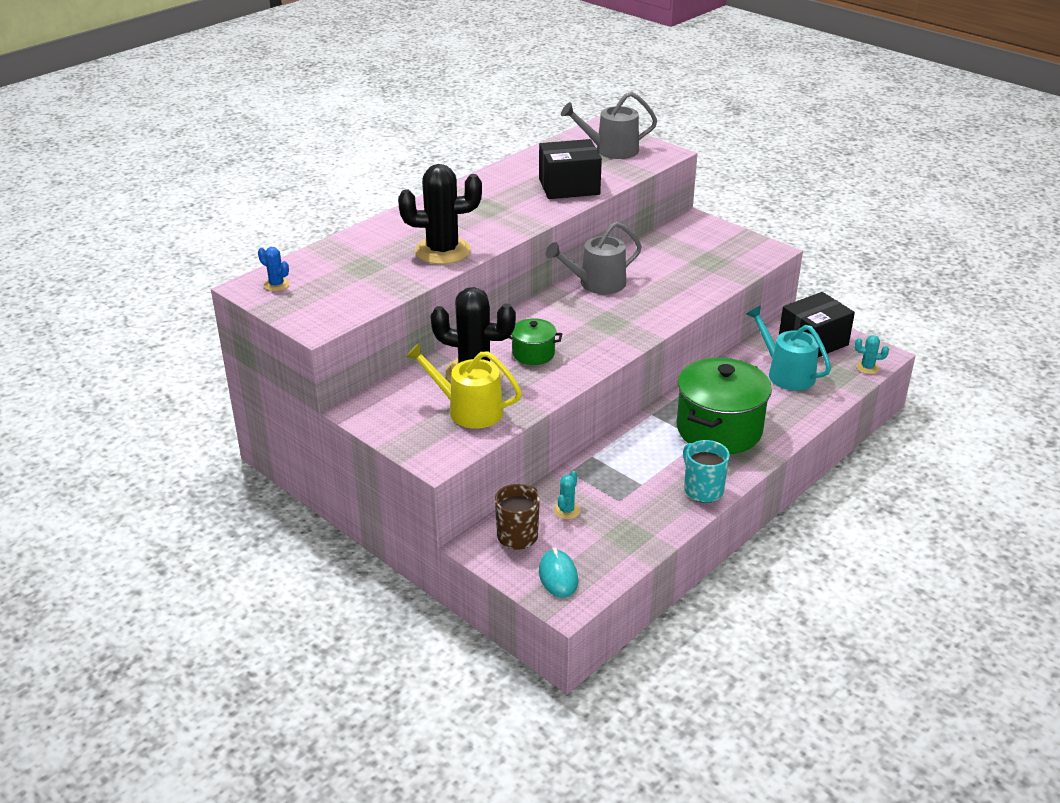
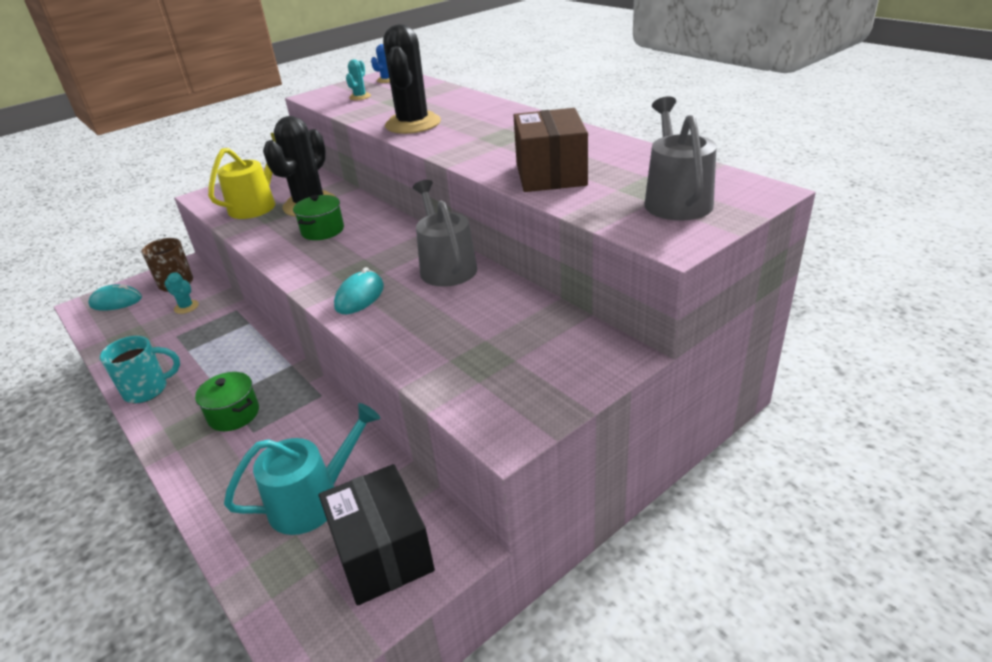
camera: 100 degrees right, 0 degrees up
(569, 187) = (550, 174): black box -> brown box
(645, 315) = (359, 297): none -> turquoise mouse
(719, 429) = (234, 414): green pot -> green pot, size x0.49
(867, 368) = (281, 618): turquoise cactus -> turquoise cactus (360, 97)

